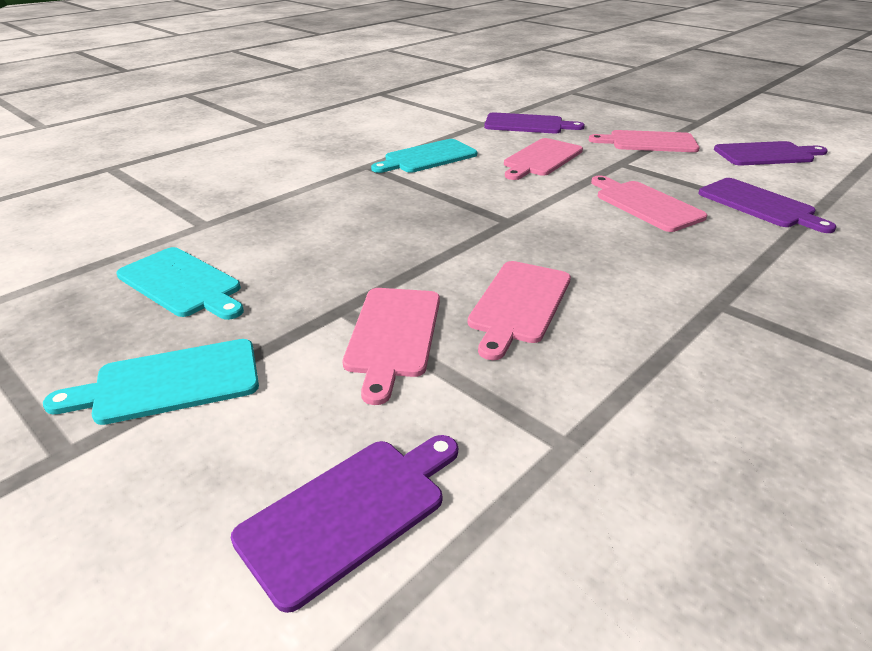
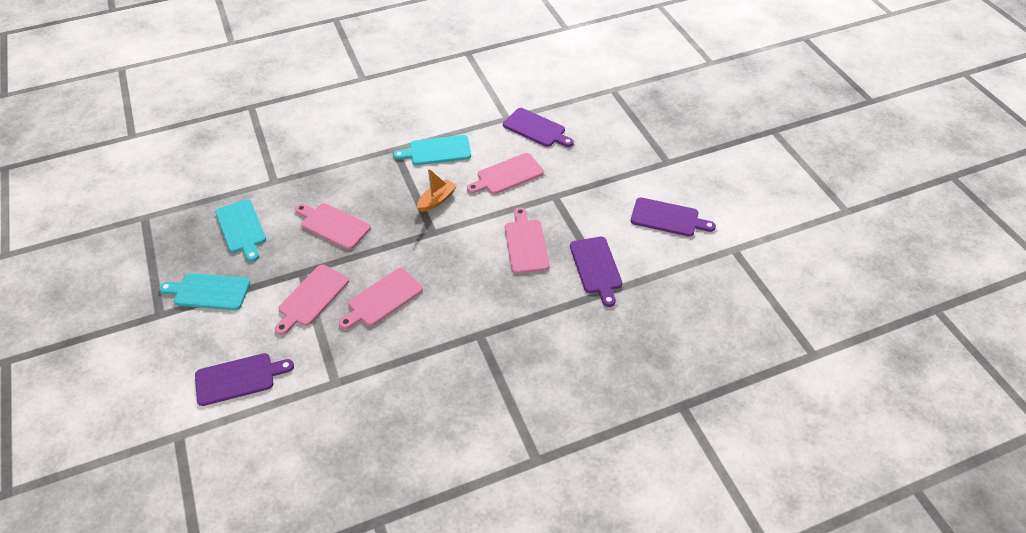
camera: 25 degrees right, 15 degrees up
(478, 193) = (437, 200): none -> orange boat
(648, 142) = (600, 177): pink cutting board -> pink cutting board (333, 225)

